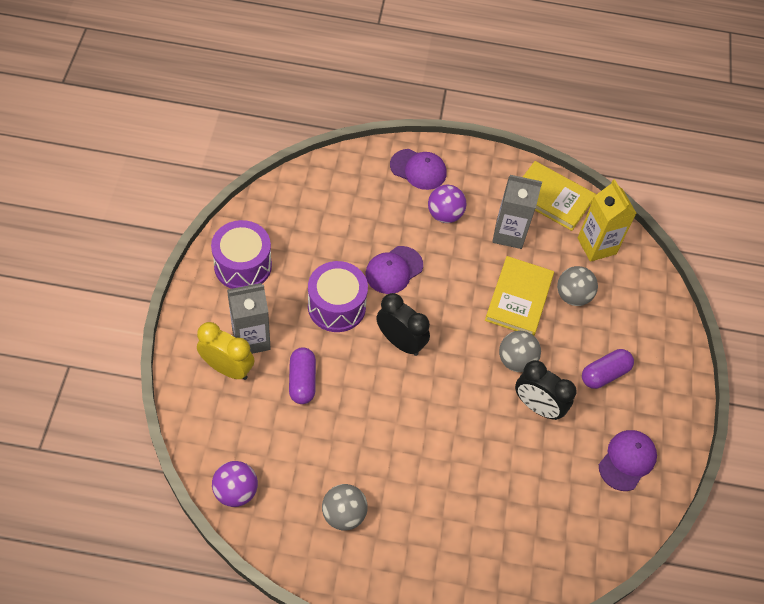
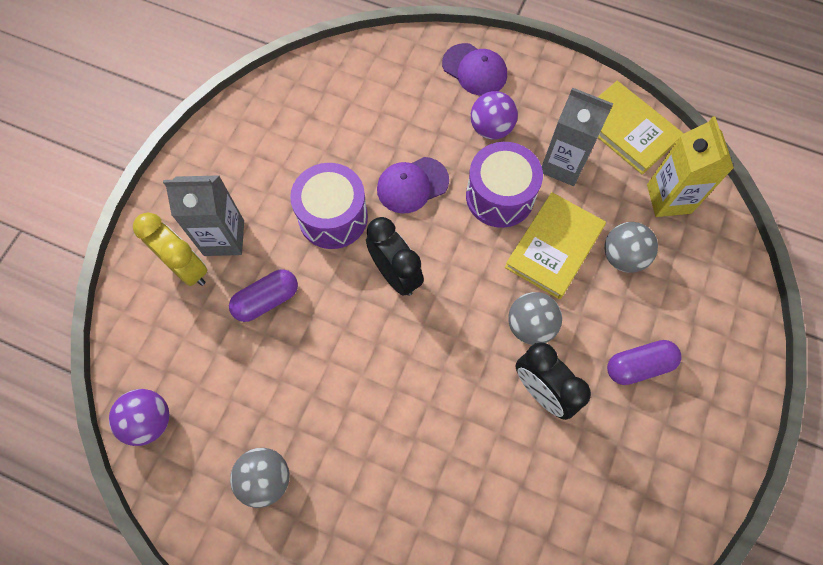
camera: 20 degrees right, 10 degrees up
(243, 266) = (241, 149): purple drum -> purple drum (499, 196)
(302, 381) = (267, 300): purple capsule -> purple capsule turned 45 degrees clockwise
(627, 460) = (640, 488): purple cap -> none

